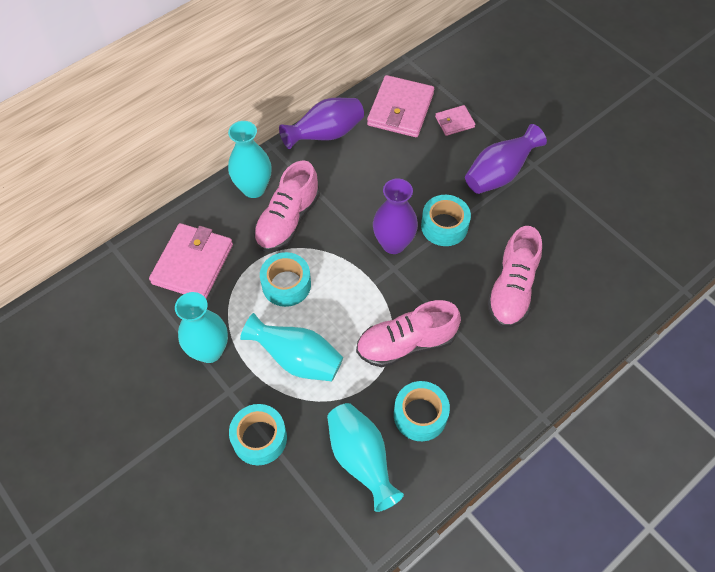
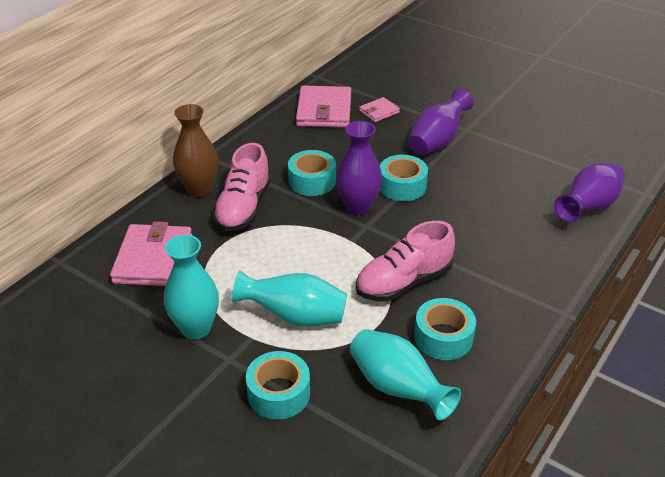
camera: 15 degrees left, 20 degrees down
(254, 188) = (199, 189): turquoise vase -> brown vase
(286, 284) = (260, 258): turquoise tape -> turquoise tape (312, 181)
(326, 134) = (258, 139): purple vase -> purple vase (588, 207)
(512, 289) = (488, 221): pink shoe -> none

